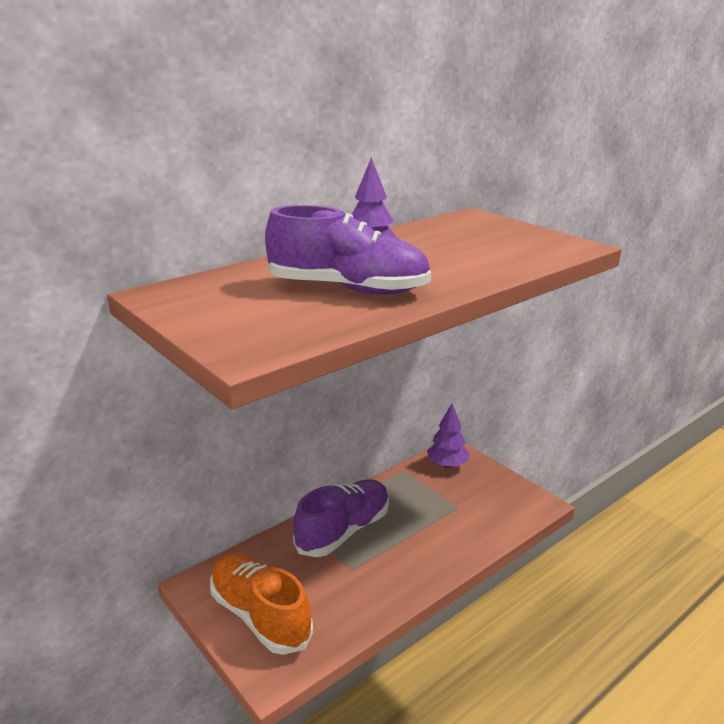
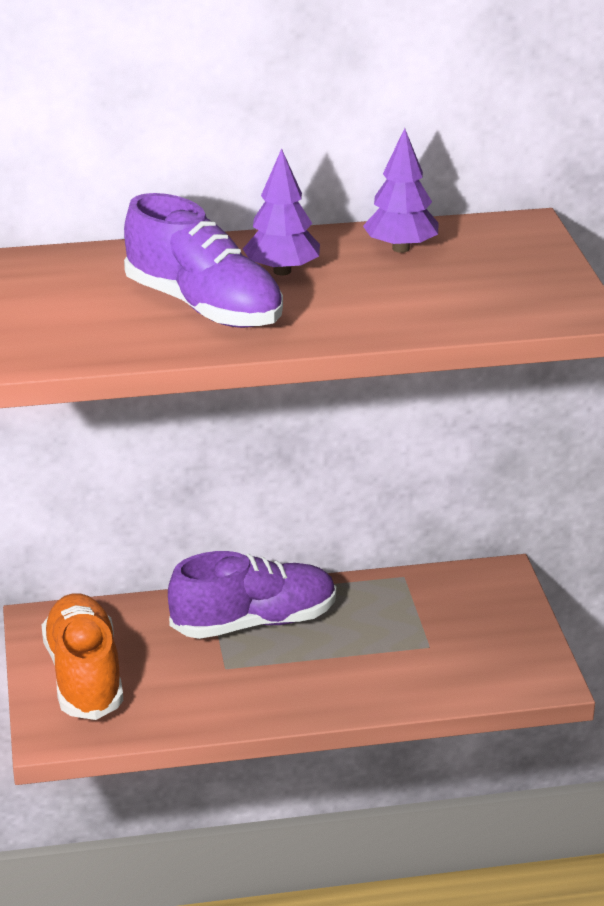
camera: 30 degrees right, 5 degrees up
(447, 465) = (471, 588): purple tree -> purple tree (400, 248)

